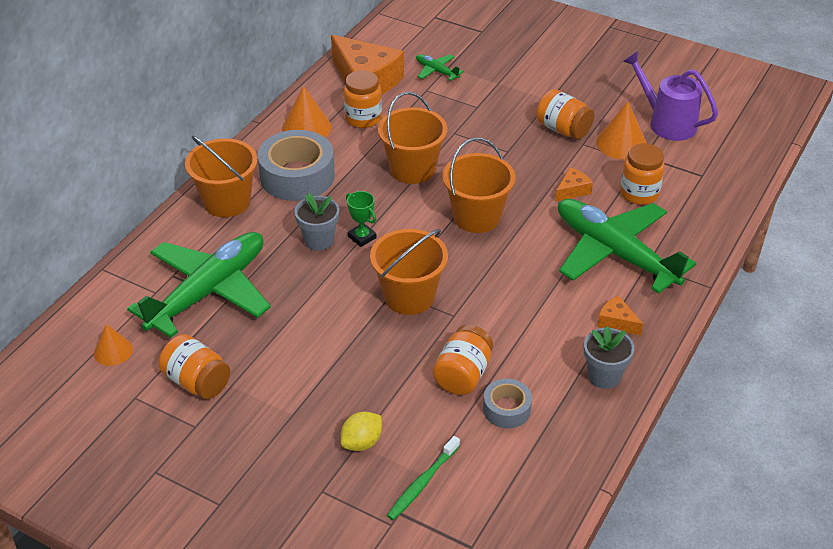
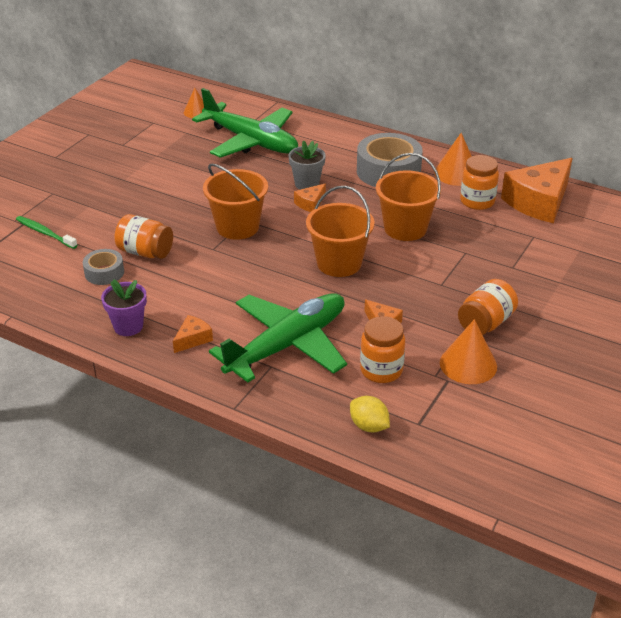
camera: 90 degrees right, 5 degrees down
(197, 382) = (162, 142): orange jar -> none
(227, 201) = (353, 142): orange bucket -> none
(362, 237) = (310, 204): green trophy -> orange cheese
(362, 442) = (90, 207): yellow lemon -> yellow lemon (369, 426)
(436, 71) = (568, 243): green plane -> none
(604, 376) = (128, 326): grey flower pot -> purple flower pot
(666, 122) = (515, 404): purple watering can -> none

